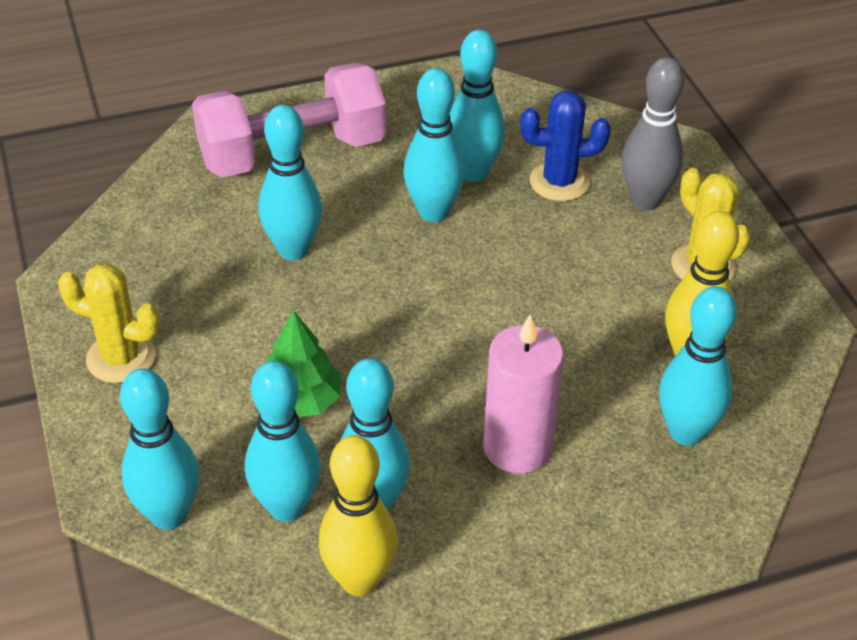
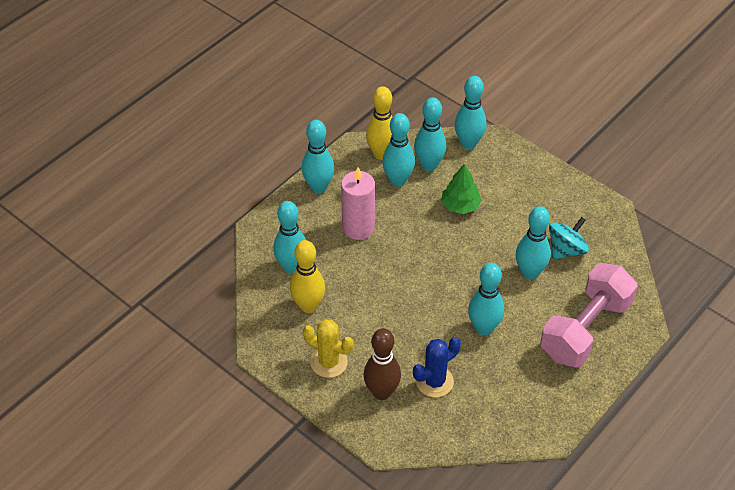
camera: 150 degrees right, 5 degrees up
(121, 358) = (549, 188): yellow cactus -> none
(204, 255) = (566, 250): none -> turquoise spinning top
(473, 172) = (484, 365): turquoise bowling pin -> turquoise bowling pin (318, 187)
(645, 200) = (381, 392): grey bowling pin -> brown bowling pin

